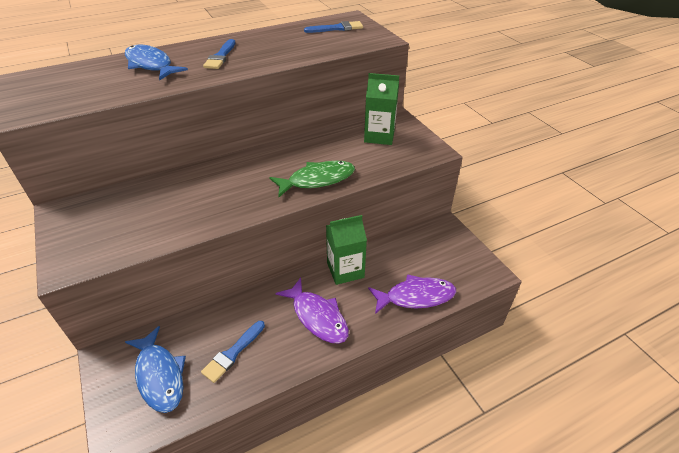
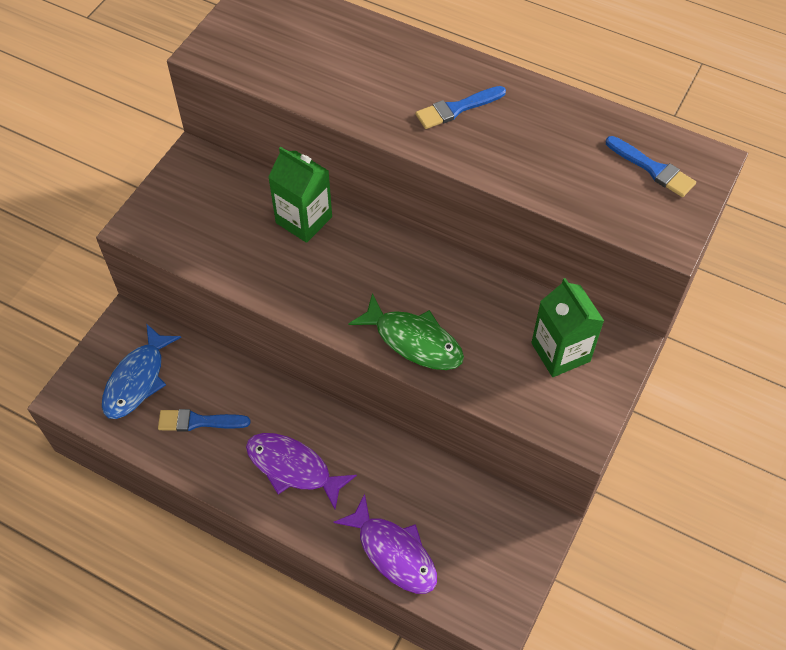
camera: 55 degrees right, 15 degrees up
(151, 65) = (380, 64): blue fish -> none
(317, 317) = (293, 468): purple fish -> purple fish turned 105 degrees clockwise
(345, 270) = (378, 454): green carton -> green carton (304, 220)

